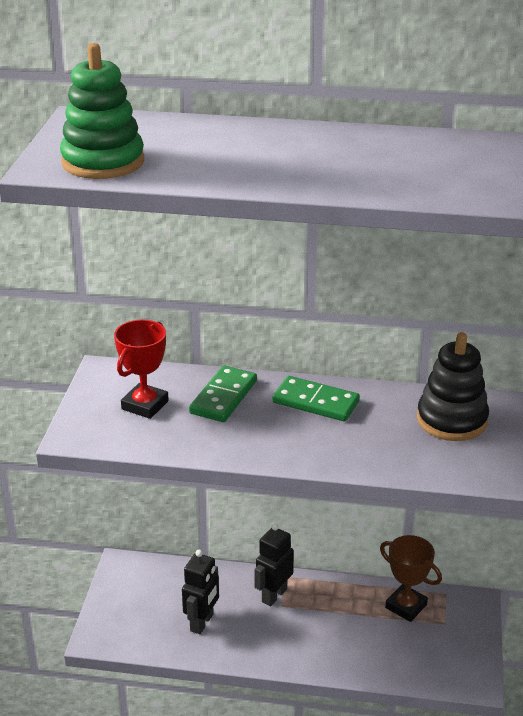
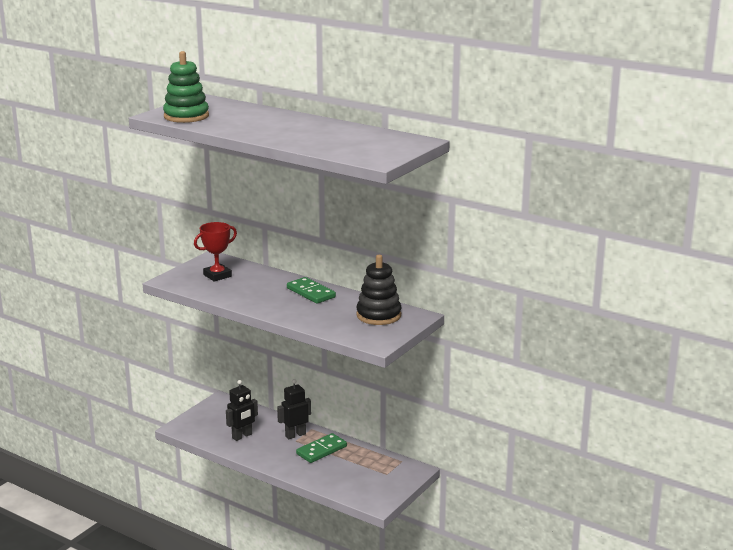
camera: 25 degrees right, 10 degrees down
(224, 397) = (263, 281): green domino -> green domino (321, 450)
(406, 606) = (370, 460): brown trophy -> none

